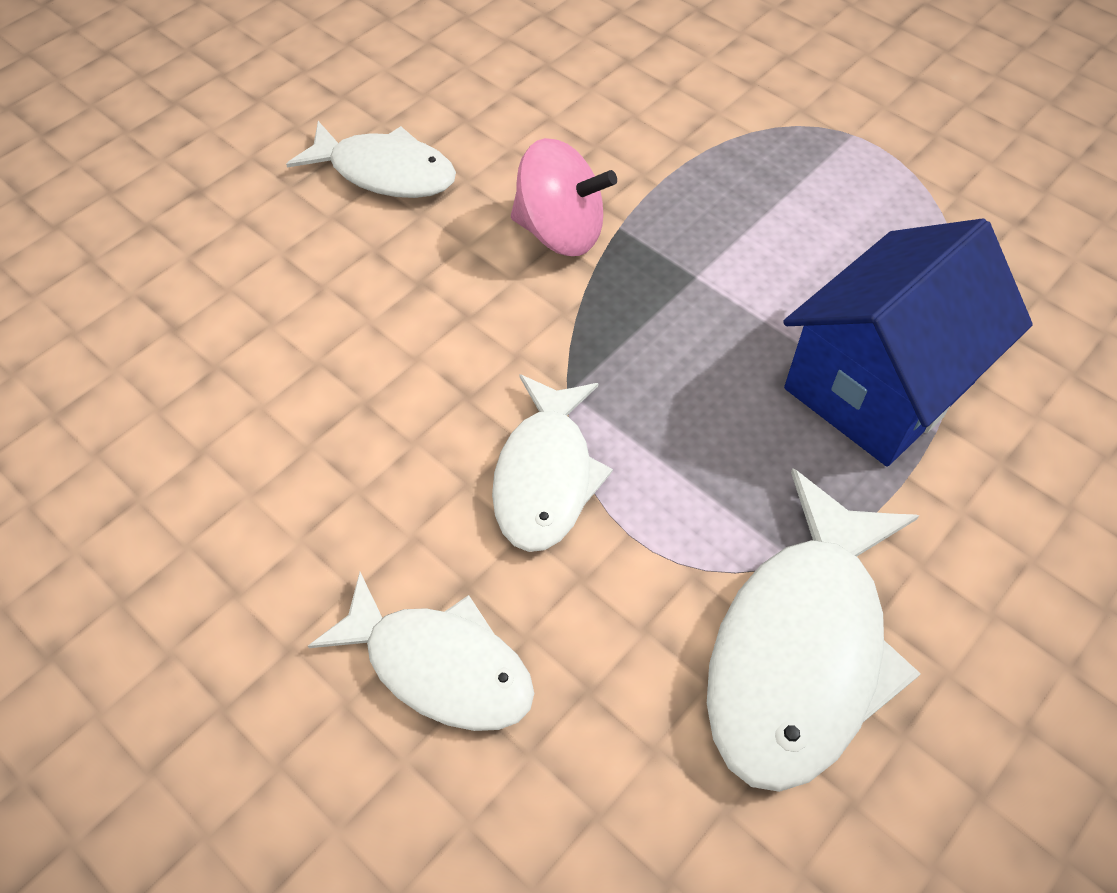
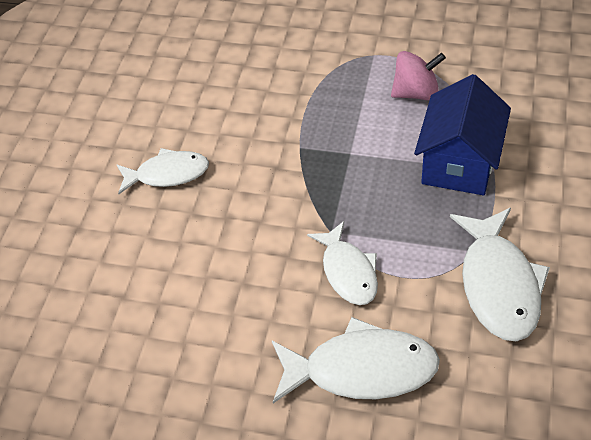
camera: 25 degrees left, 5 degrees down
(440, 666) = (361, 369): white fish -> white fish, size x1.51
(560, 232) = (274, 162): pink spinning top -> pink spinning top (416, 93)

